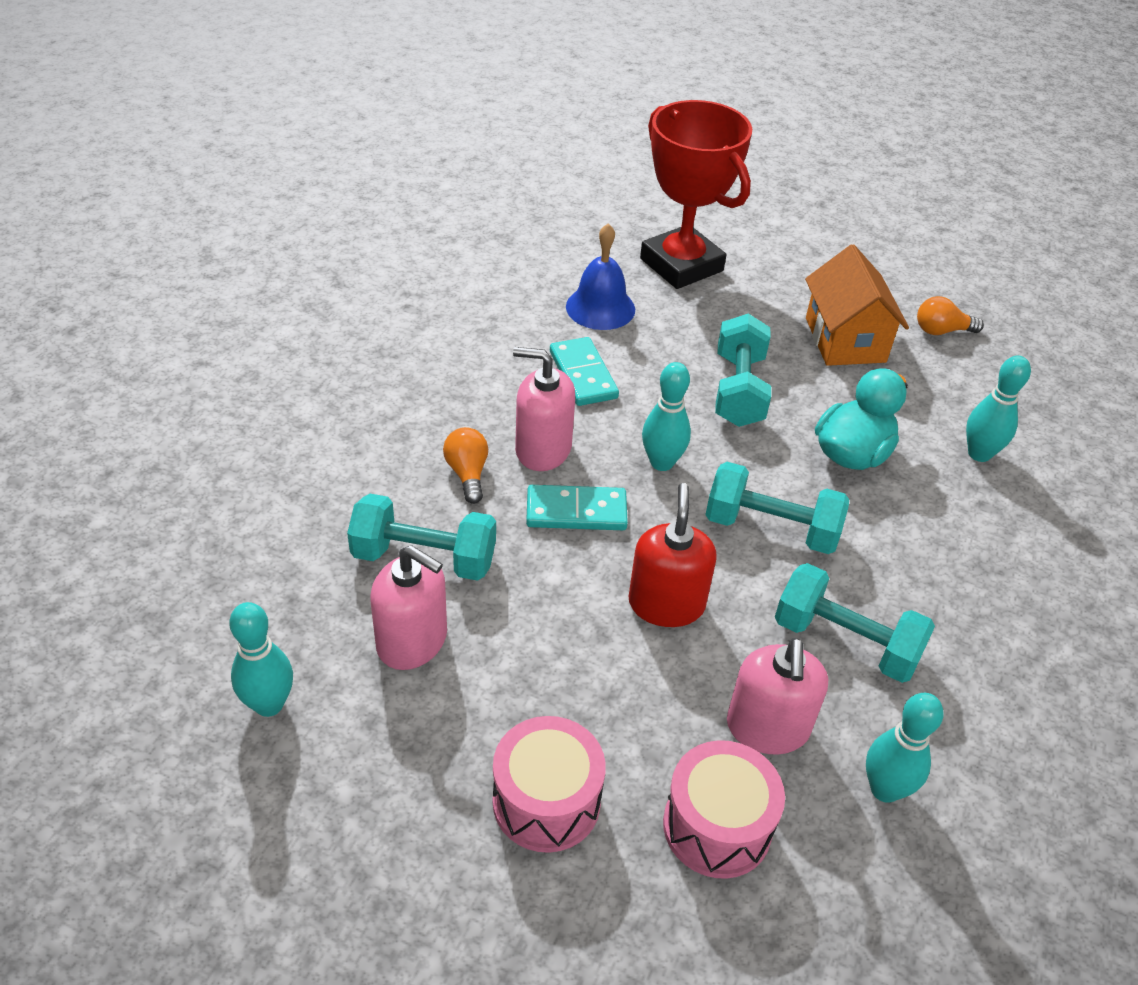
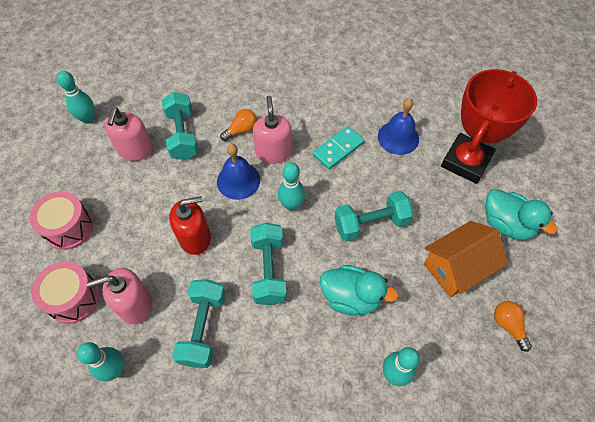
camera: 70 degrees right, 15 degrees up
(576, 511) = (238, 180): turquoise domino -> blue bell
(798, 273) = (506, 224): none -> turquoise duck

